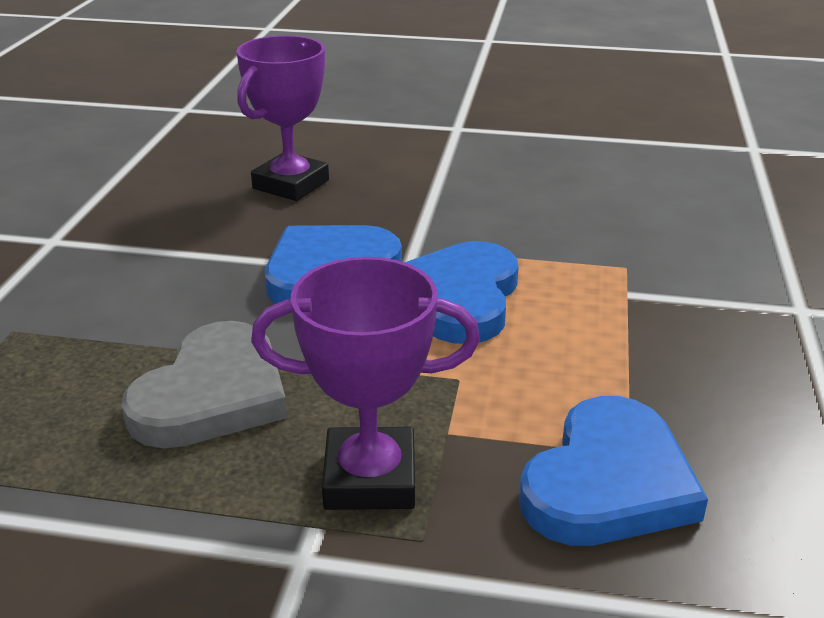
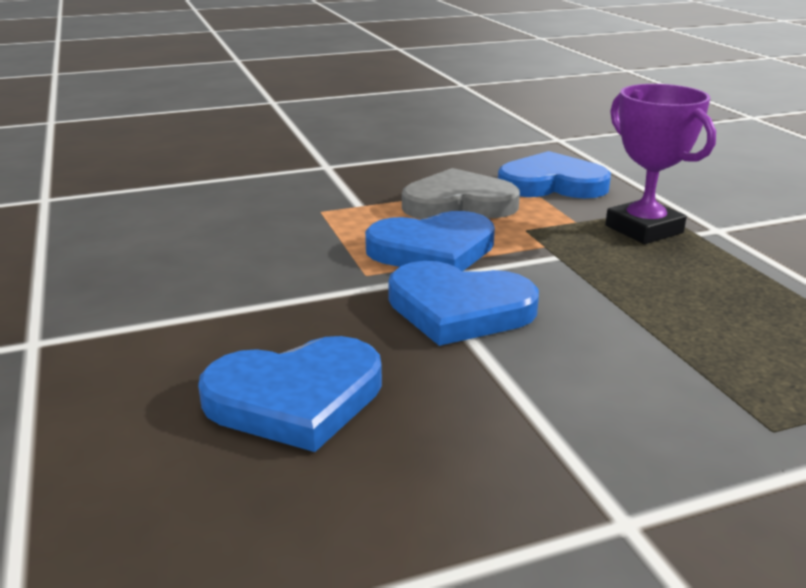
camera: 120 degrees left, 5 degrees down
(213, 394) = (667, 295): grey heart -> grey heart (459, 204)
(291, 184) = (296, 398): purple trophy -> blue heart

